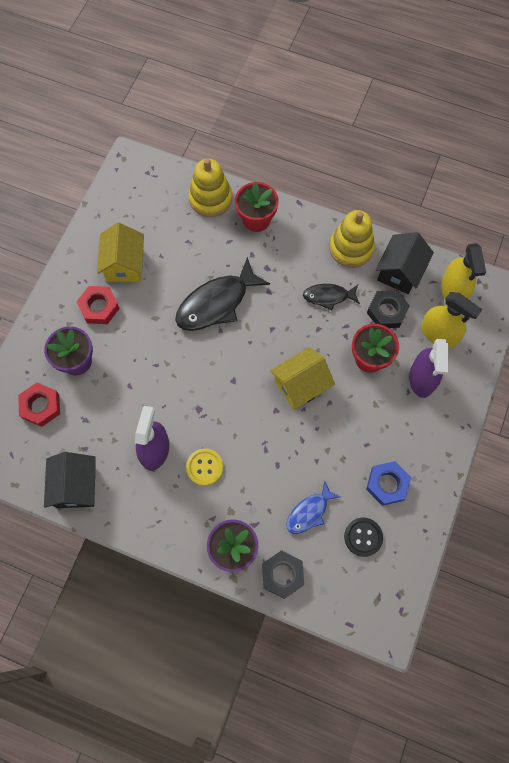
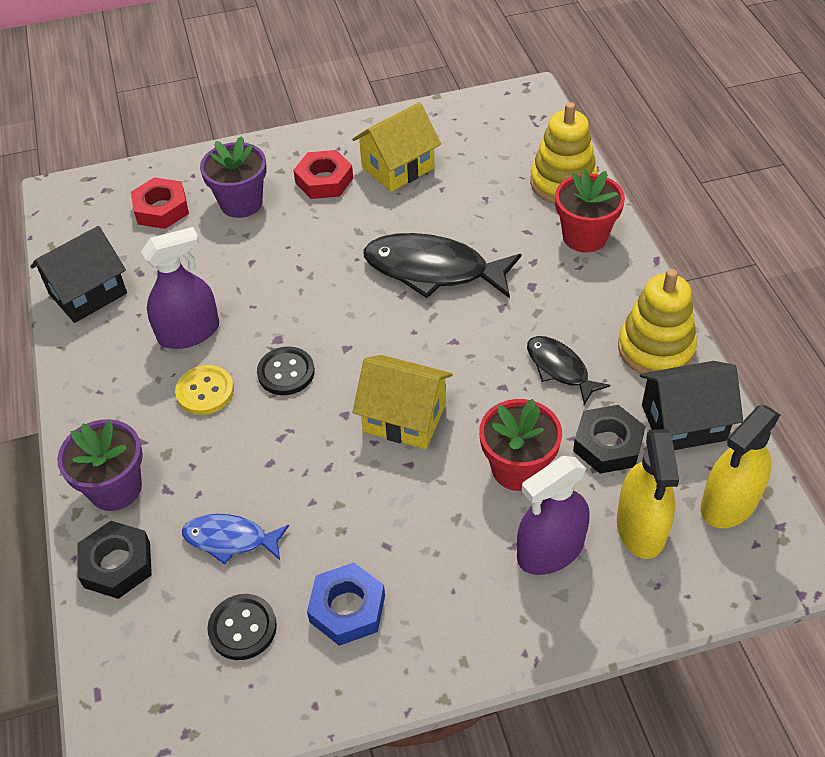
camera: 55 degrees right, 20 degrees down
(225, 420) = (286, 372): none -> black button

